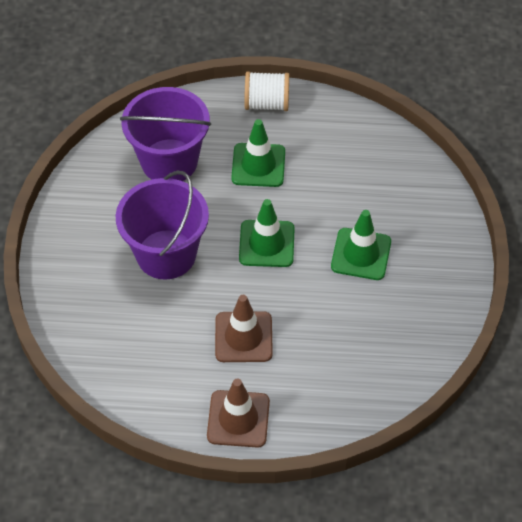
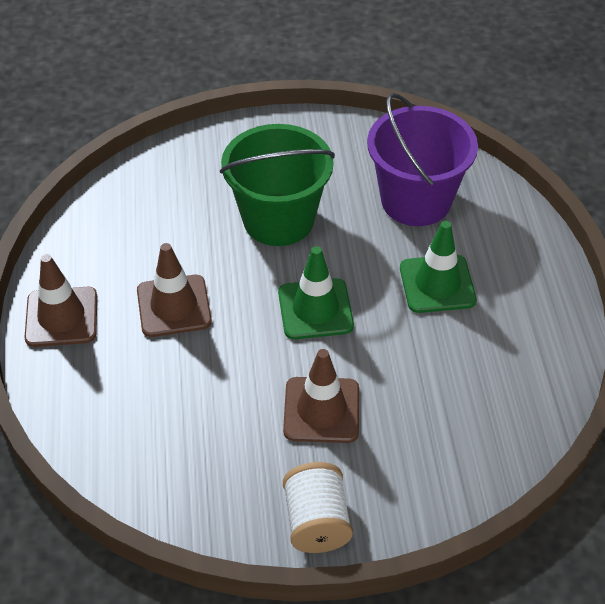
camera: 80 degrees right, 5 degrees down
(166, 254) = (278, 219): purple bucket -> green bucket
(266, 104) = (543, 278): white spool -> white spool (316, 522)
(361, 254) = (321, 410): green traffic cone -> brown traffic cone

